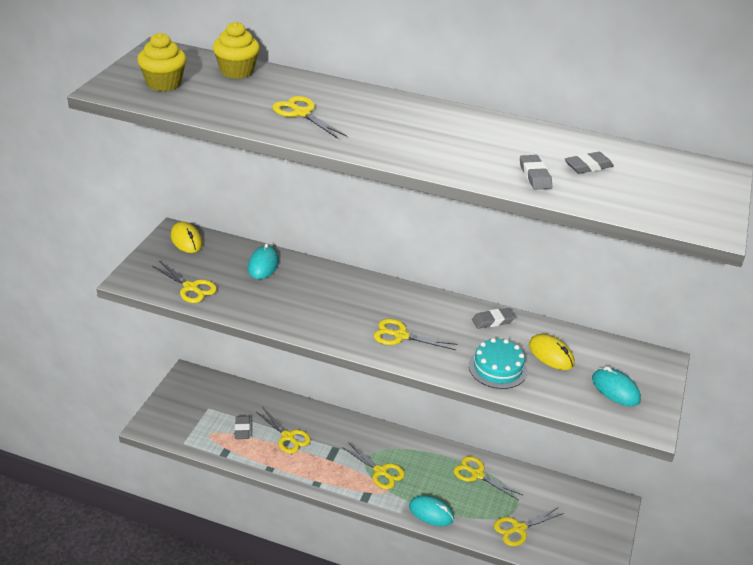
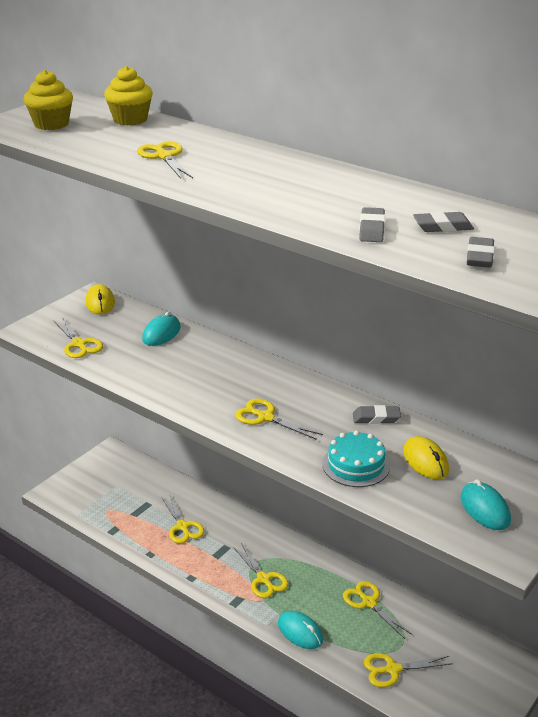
camera: 20 degrees right, 5 degrees down
(242, 429) = (140, 511): grey eraser -> grey eraser (479, 257)

